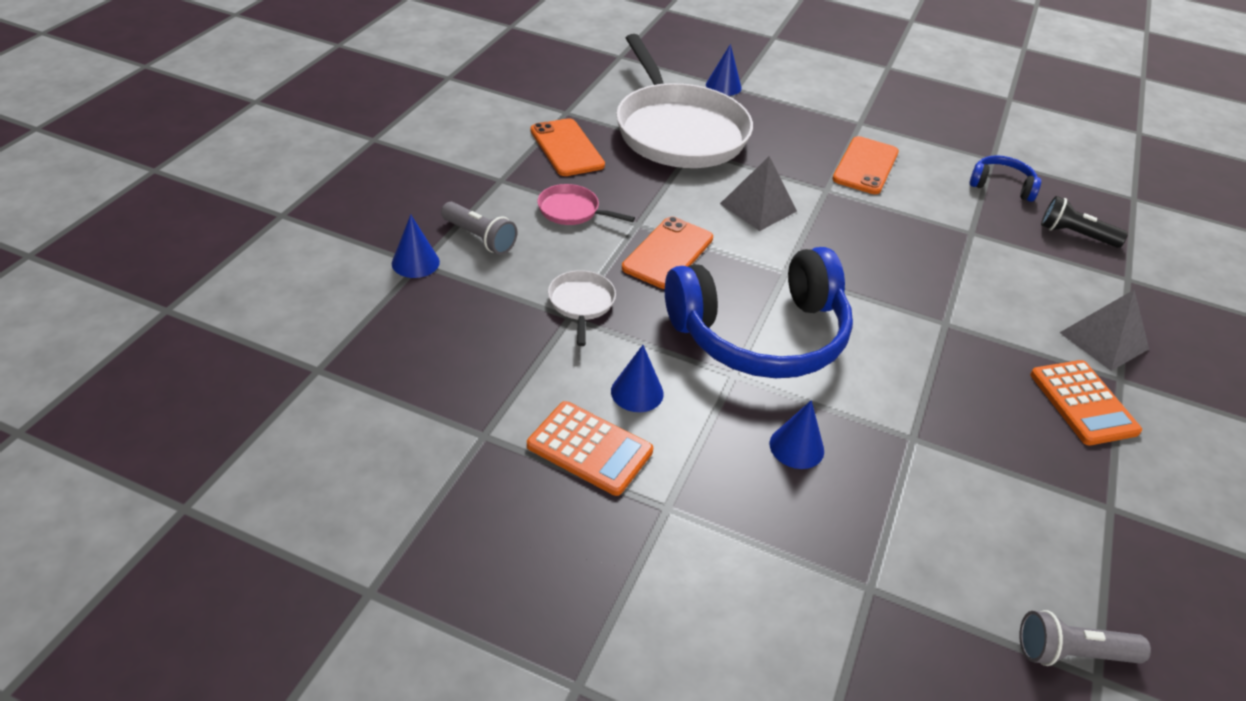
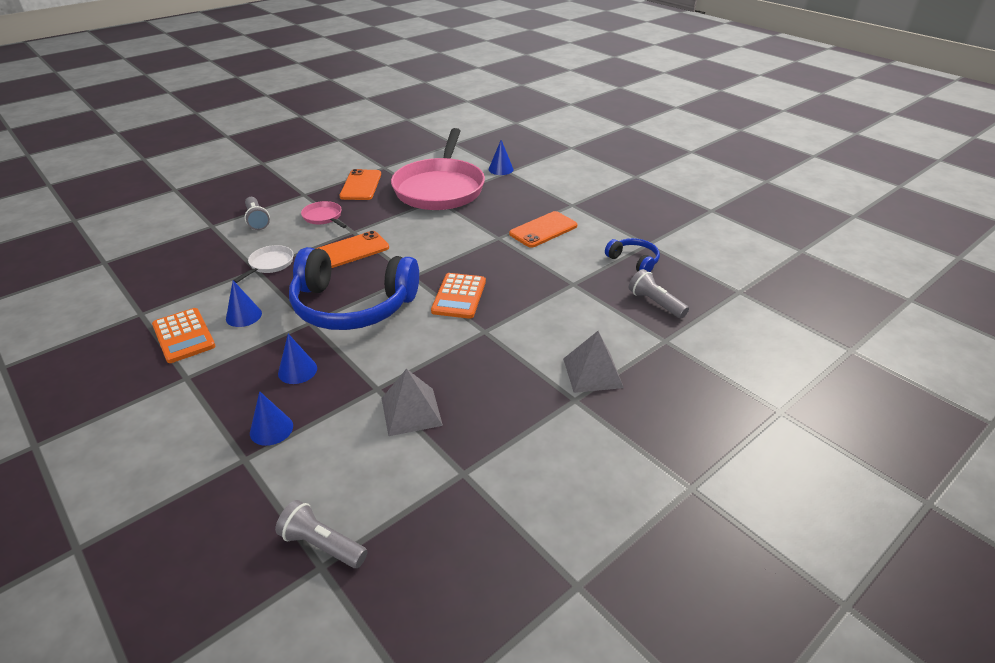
camera: 30 degrees right, 5 degrees down
(415, 262) = (210, 224): blue cone -> blue cone (271, 429)
(678, 131) = (440, 188): white pan -> pink pan
(758, 207) = (439, 238): grey pyramid -> grey pyramid (411, 411)
(1075, 235) = (655, 303): black flashlight -> grey flashlight
(1083, 403) = (525, 405): orange calculator -> orange calculator (459, 296)

